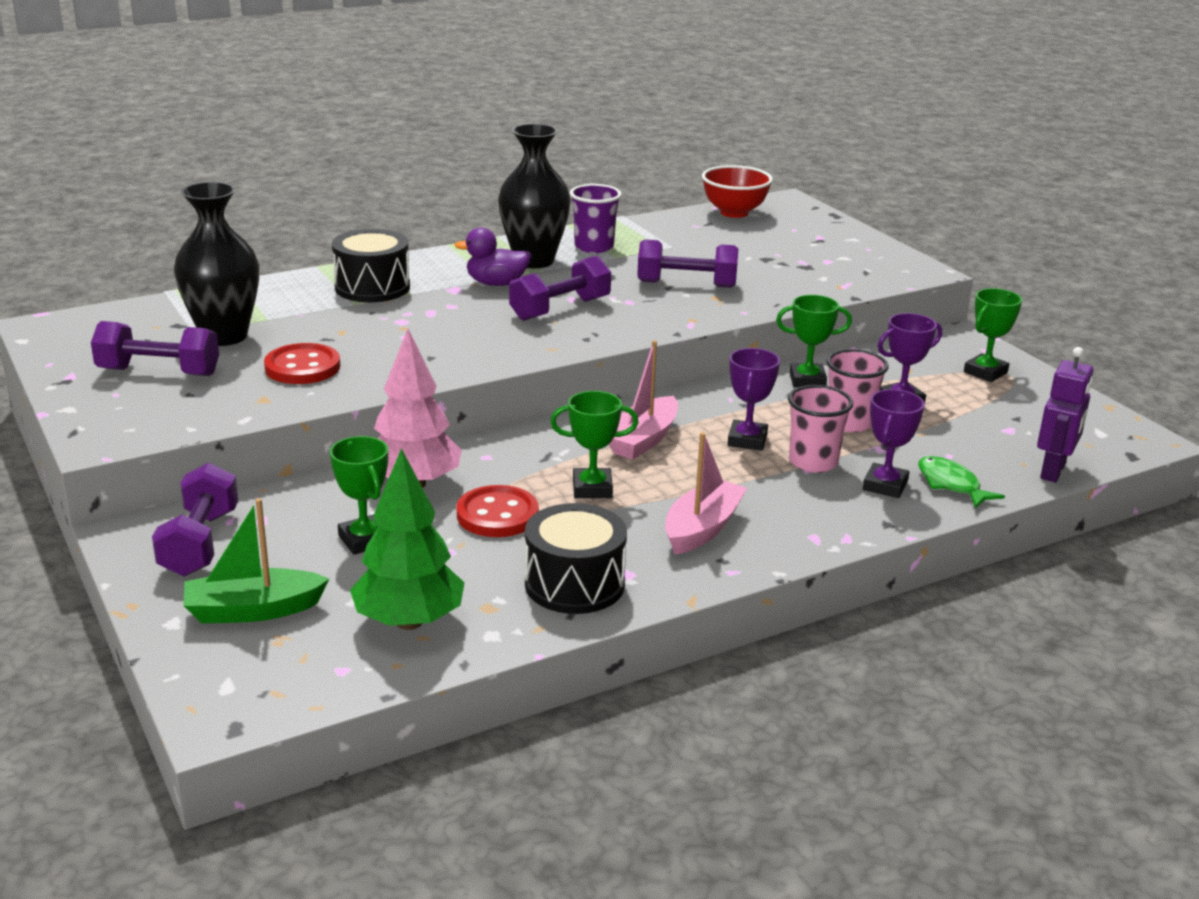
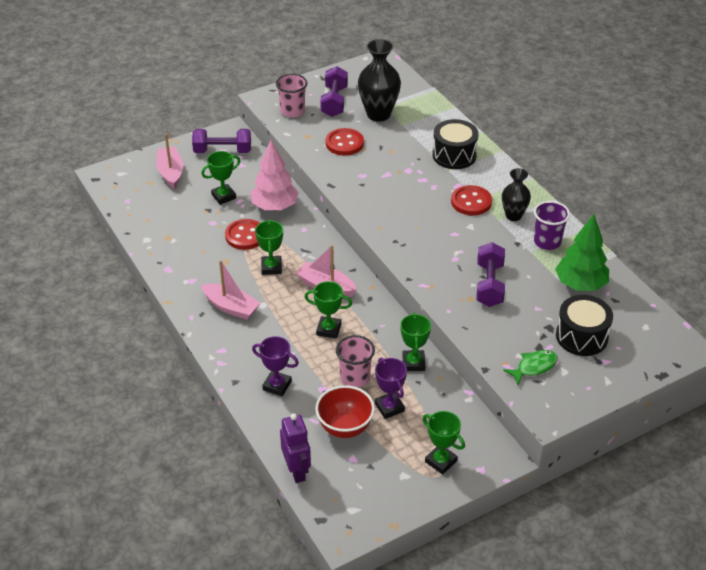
camera: 90 degrees right, 15 degrees up
(253, 610) = (170, 172): green boat -> pink boat
(409, 622) = (158, 215): green tree -> green tree (580, 285)
(496, 283) = (471, 202): purple duck -> red button
(534, 261) = (513, 216): black vase -> black vase, size x0.61
(560, 309) = (436, 229): purple dumbbell -> none
(574, 584) = (183, 263): black drum -> black drum (581, 336)
(734, 213) = (644, 315): red bowl -> red bowl (345, 428)
(747, 440) = (328, 329): purple trophy -> green trophy
(813, 462) = (303, 356): pink cup -> pink cup (292, 111)
(951, 484) = (279, 416): green fish -> green fish (534, 367)
(1053, 471) = (297, 471): purple robot -> purple robot turned 135 degrees counterclockwise

